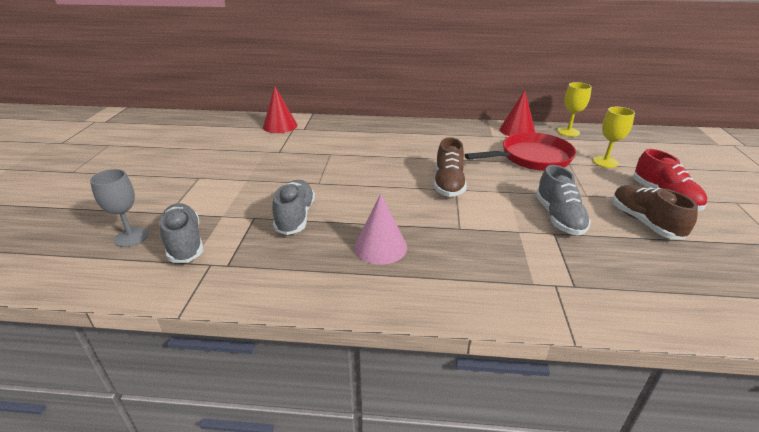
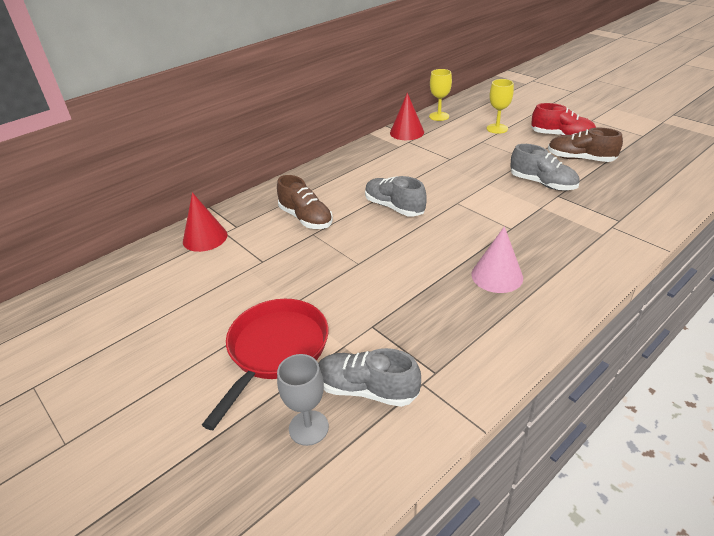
camera: 45 degrees left, 5 degrees up
(295, 217) = (401, 301): grey shoe -> grey shoe (394, 207)
(448, 184) = (445, 201): brown shoe -> brown shoe (306, 218)
(531, 158) = (455, 150): red pan -> red pan (275, 350)

